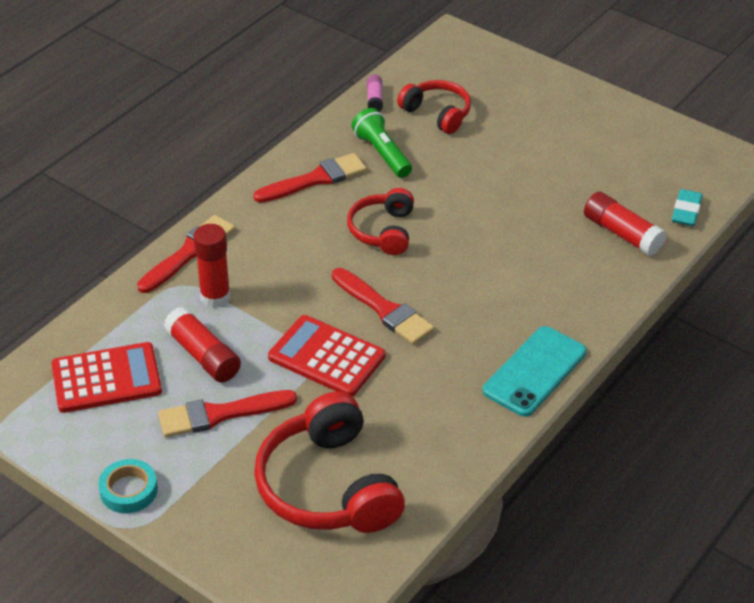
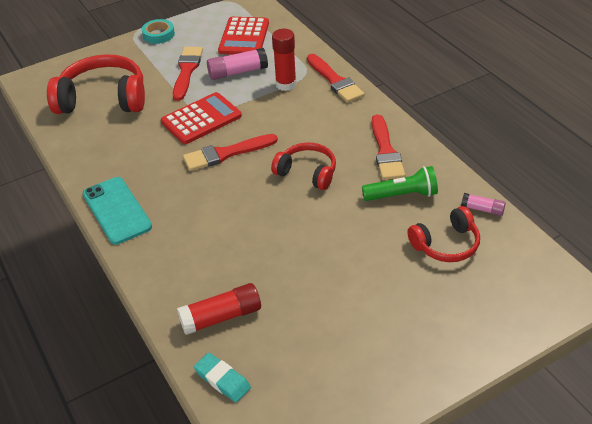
camera: 115 degrees right, 0 degrees up
(203, 355) = (238, 72): red glue stick -> pink glue stick

